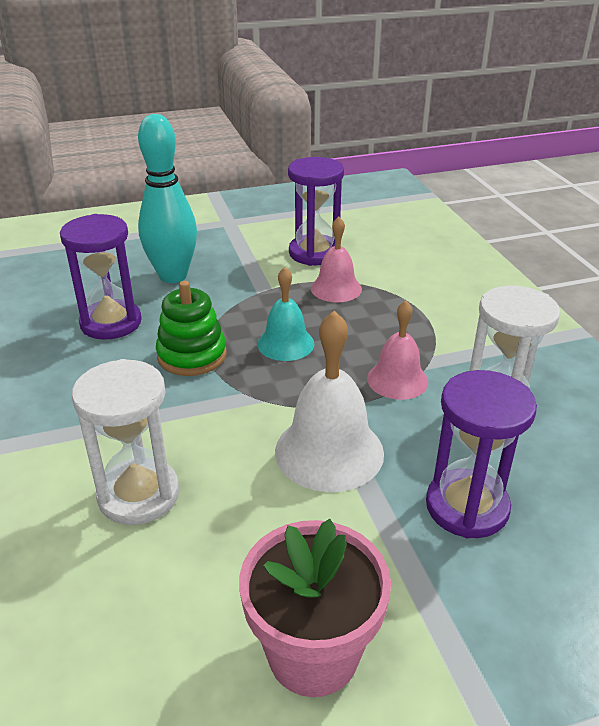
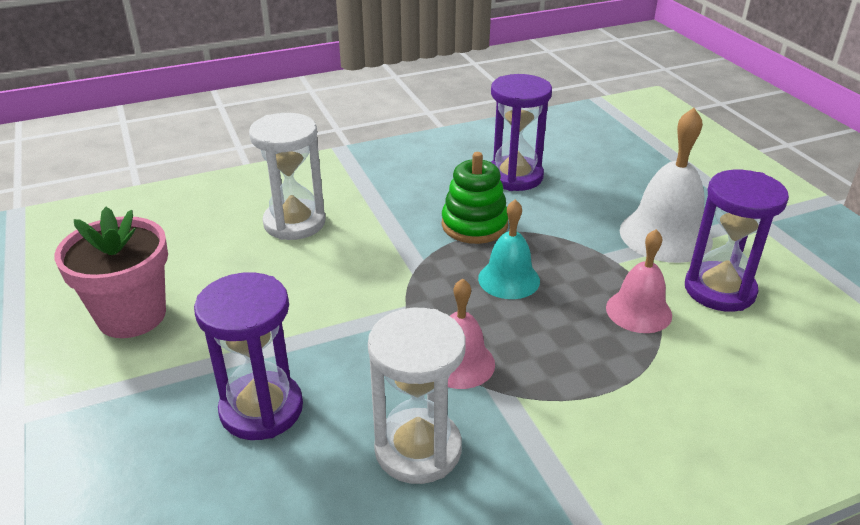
camera: 85 degrees right, 0 degrees up
(173, 276) = (611, 197): turquoise bowling pin -> none
(329, 451) = (341, 316): white bell -> white bell (665, 235)

